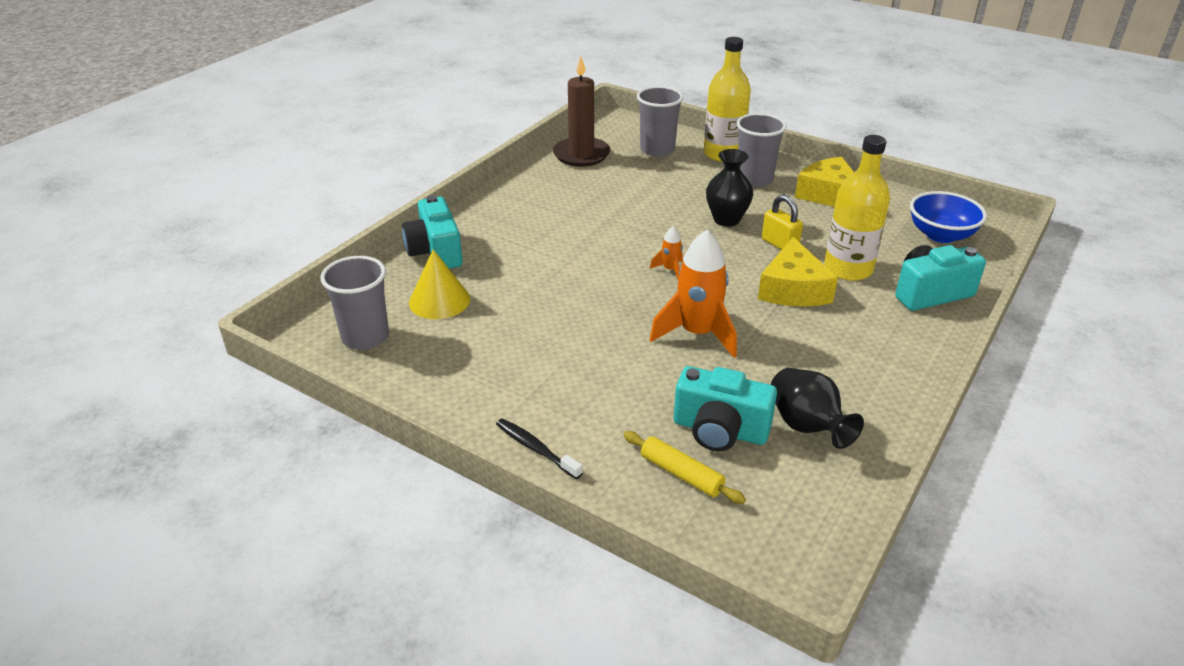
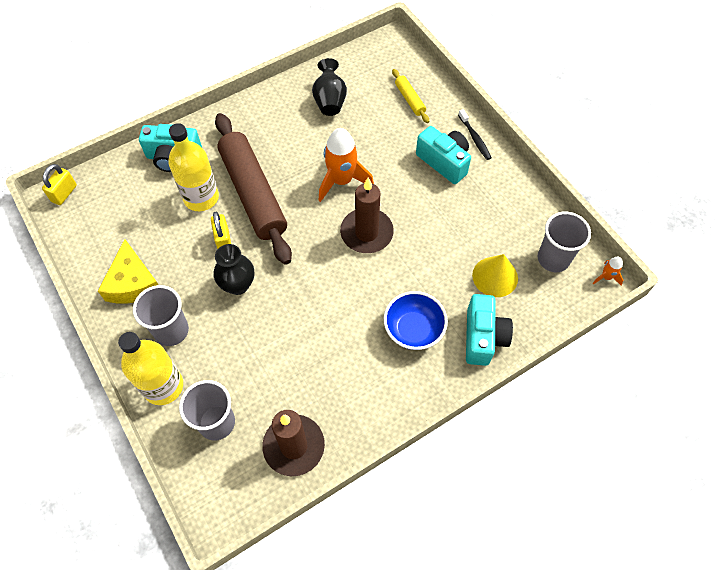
camera: 155 degrees left, 25 degrees up
(623, 294) = (366, 233): none -> brown candle
(670, 270) = (319, 244): orange rocket -> orange rocket (606, 277)
(720, 430) = (375, 114): turquoise camera -> turquoise camera (444, 162)
(793, 289) = (253, 194): yellow cheese -> brown rolling pin
(941, 235) = (105, 204): blue bowl -> blue bowl (413, 330)
(995, 230) = (64, 193): none -> yellow padlock

